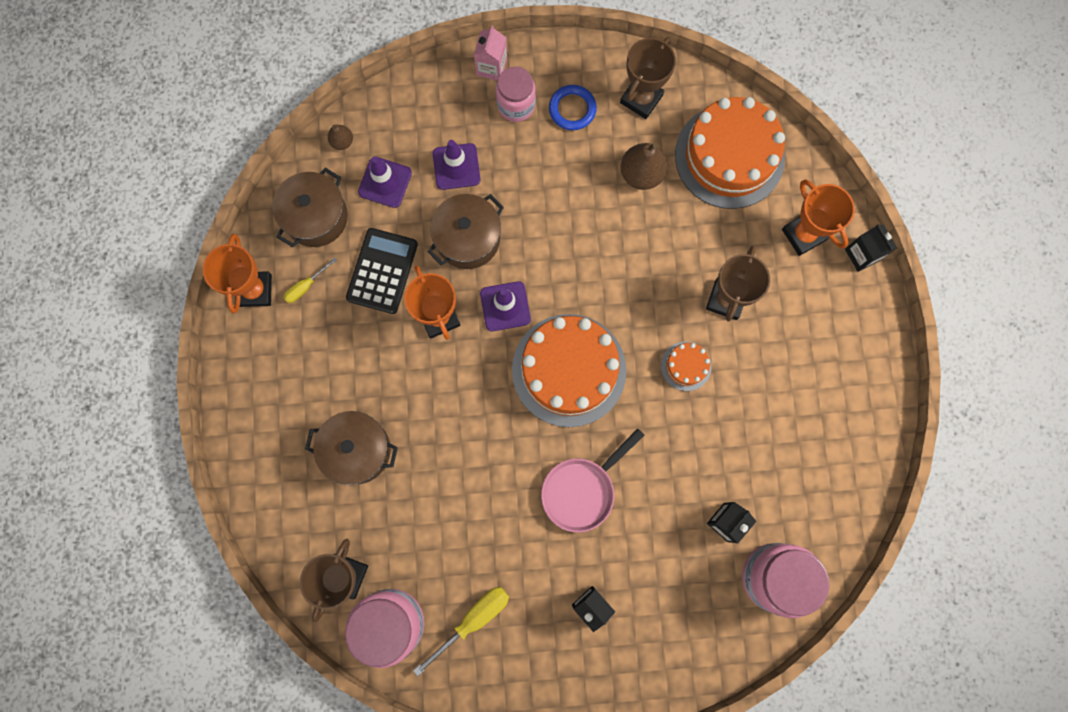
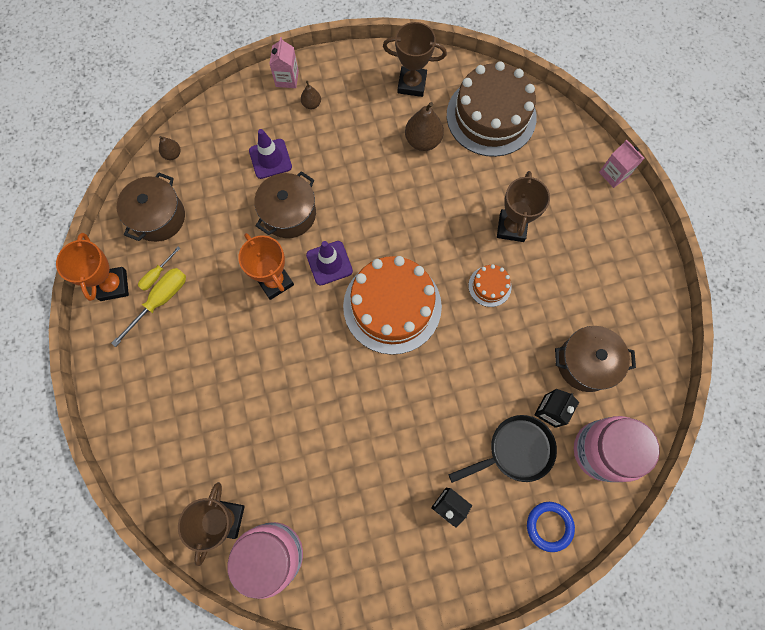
camera: 10 degrees left, 5 degrees down
(357, 450) = (220, 405): brown pot -> brown pot (585, 363)
(382, 271) = (220, 251): black calculator -> none
(385, 182) = (213, 180): purple traffic cone -> none
(472, 620) = (346, 538): yellow screwdriver -> yellow screwdriver (160, 301)
(516, 105) = (311, 104): pink jar -> brown pear
(572, 109) = (358, 100): blue ring -> blue ring (549, 526)
(582, 490) = (422, 405): pink pan -> none
(641, 99) = (412, 84): brown trophy -> brown trophy turned 75 degrees clockwise
(677, 559) = (515, 450): none -> black pan
(729, 156) = (491, 116): orange cake -> brown cake
(803, 235) = (563, 166): orange trophy -> none
(862, 254) = (614, 174): black carton -> pink carton

